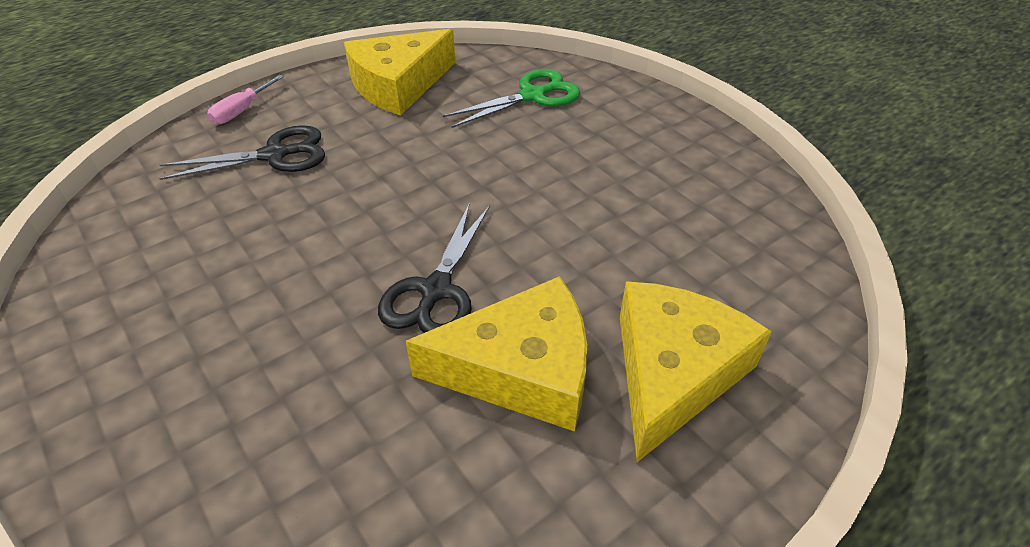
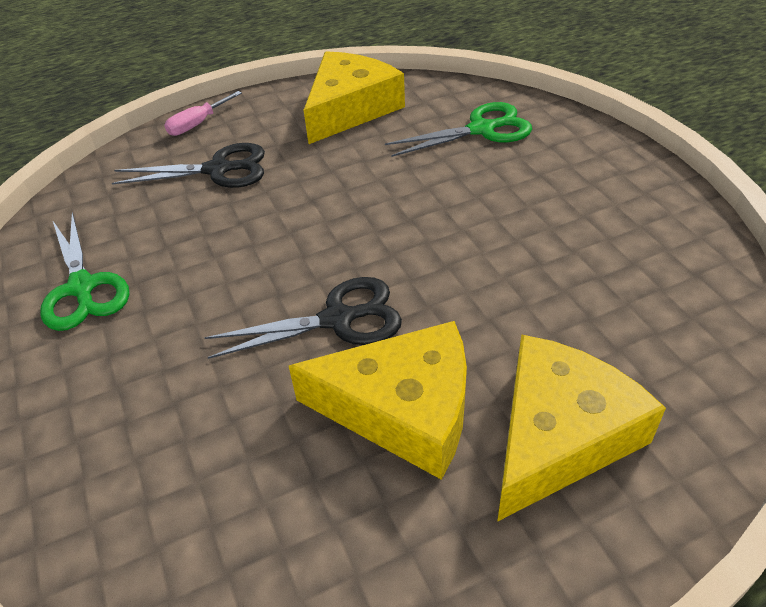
camera: 15 degrees right, 0 degrees up
(149, 291) = (82, 287): none -> green scissors
(399, 85) = (350, 109): yellow cheese -> yellow cheese turned 150 degrees clockwise
(435, 290) = (338, 319): black scissors -> black scissors turned 135 degrees counterclockwise

